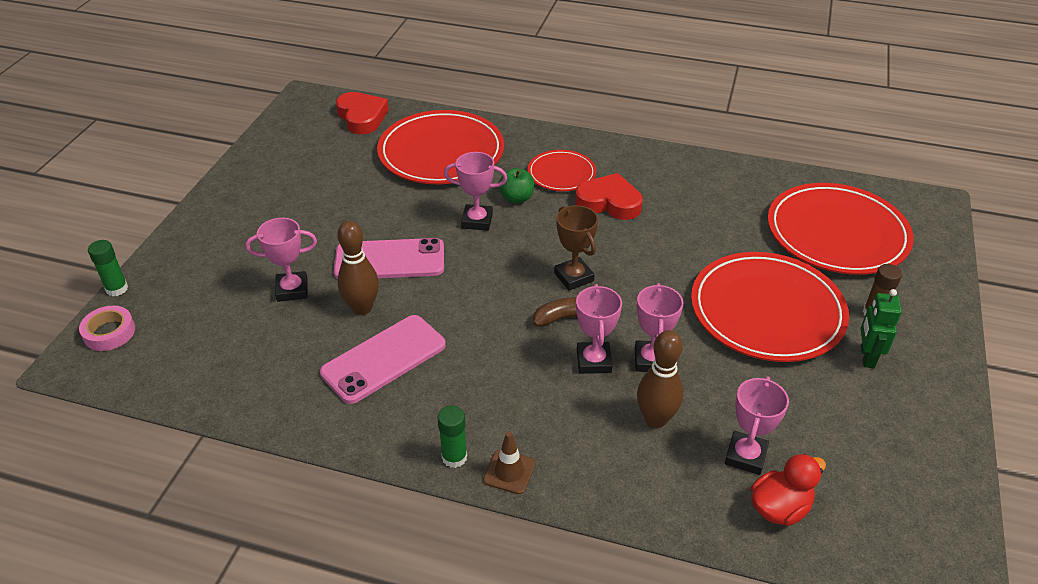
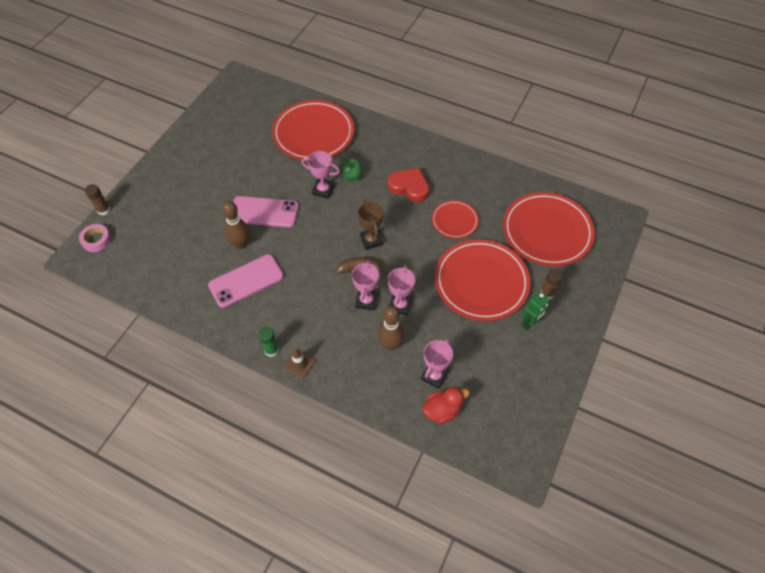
camera: 10 degrees right, 15 degrees up
(117, 289) = (103, 210): green glue stick -> brown glue stick
(292, 290) = (203, 225): pink trophy -> none
(362, 117) = (269, 97): red heart -> none
(561, 173) = (385, 160): red plate -> red plate (454, 221)
(866, 357) = (530, 323): green robot -> green robot turned 150 degrees counterclockwise

